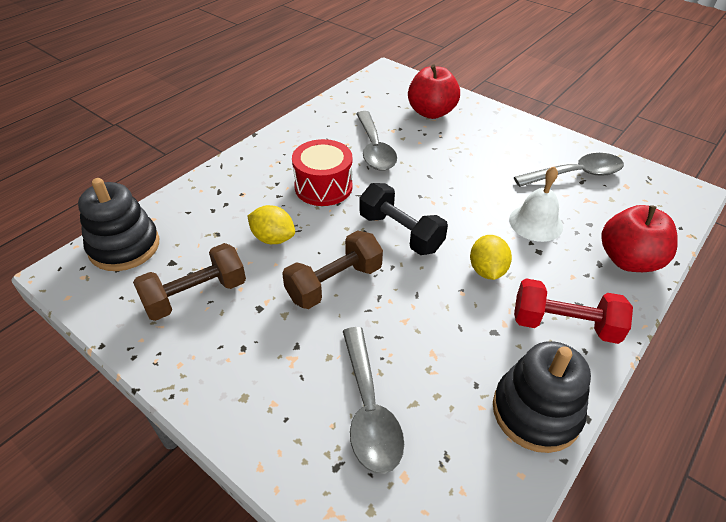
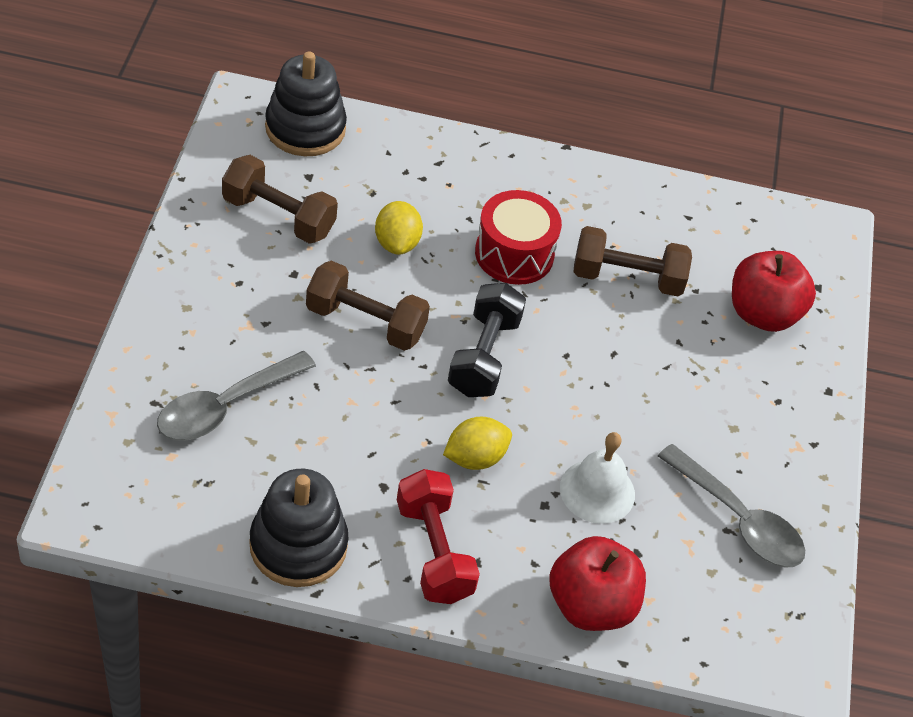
camera: 55 degrees right, 5 degrees up
(374, 149) = (627, 278): grey spoon -> brown dumbbell

